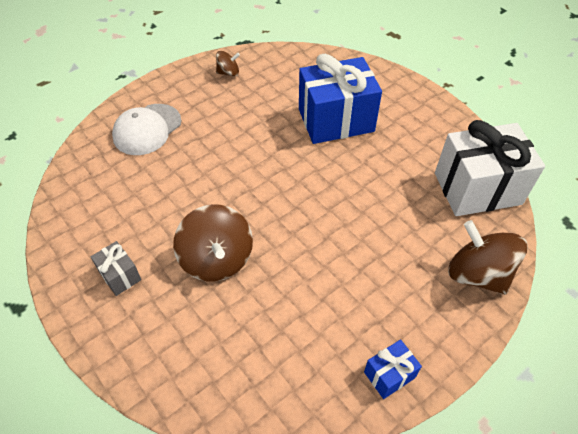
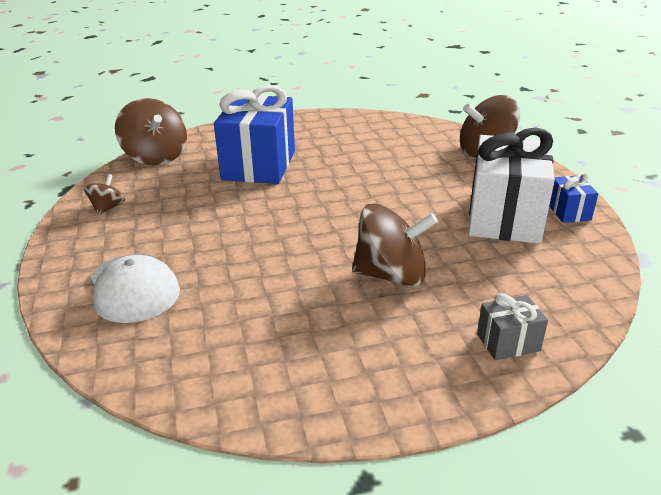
camera: 65 degrees left, 20 degrees down
(120, 275) = (370, 356): grey gift -> grey gift (508, 342)
(311, 60) = (156, 157): none -> brown spinning top
(477, 188) = (400, 128): white gift -> white gift (504, 217)

